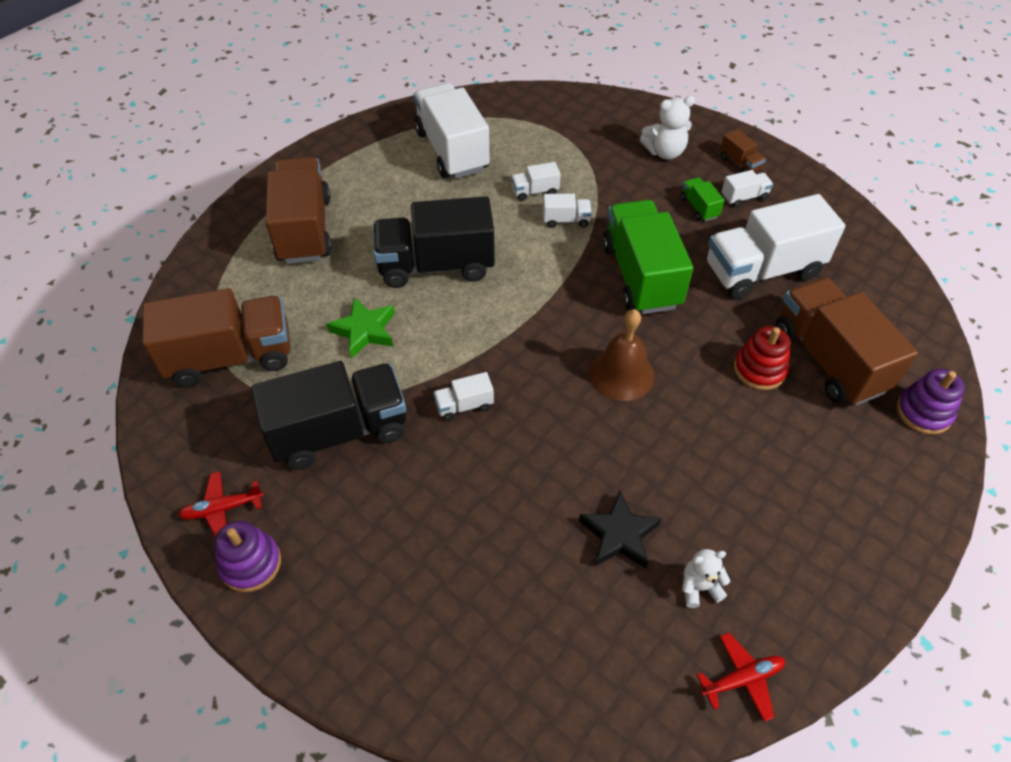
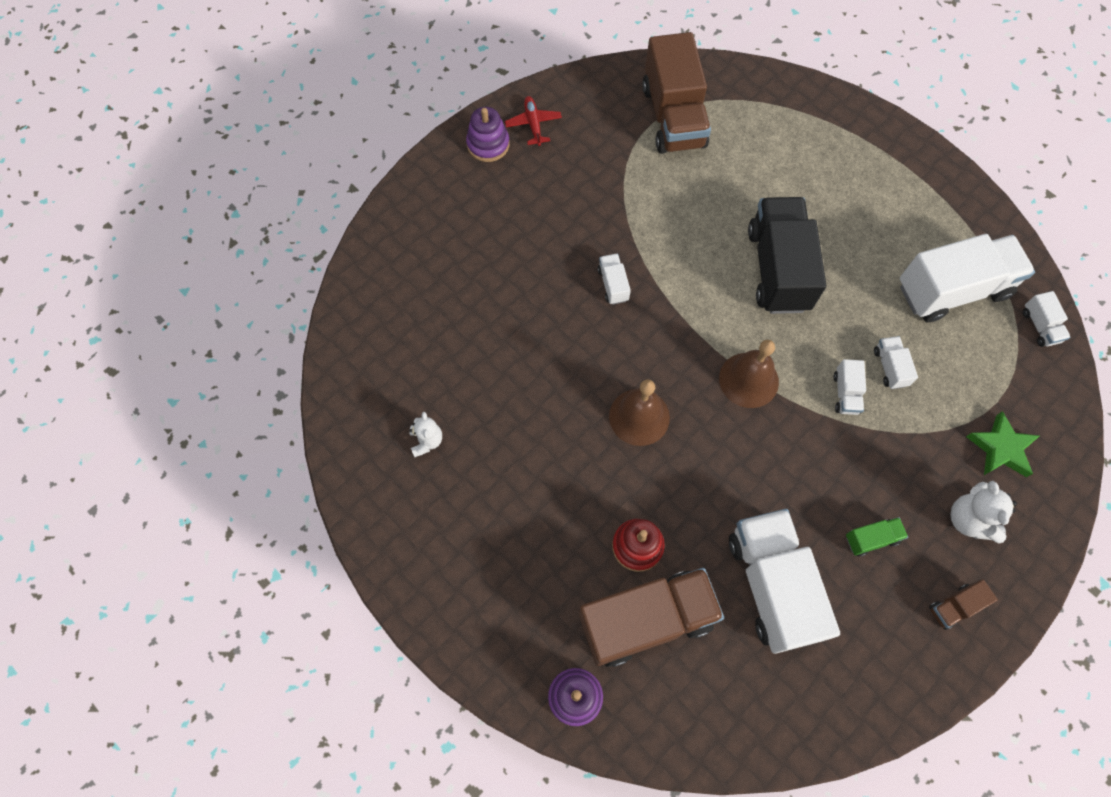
camera: 95 degrees right, 15 degrees up
(304, 229) = (824, 160): brown truck -> none
(339, 431) = (594, 194): black truck -> none
(364, 330) = (698, 210): green star -> green star (1001, 448)
(564, 287) = (748, 380): none -> brown bell
(619, 535) = (479, 389): black star -> none
(640, 276) = (764, 455): green truck -> none
(742, 679) = (353, 456): red plane -> none
(744, 197) = (892, 596): white truck -> white truck (1040, 326)

